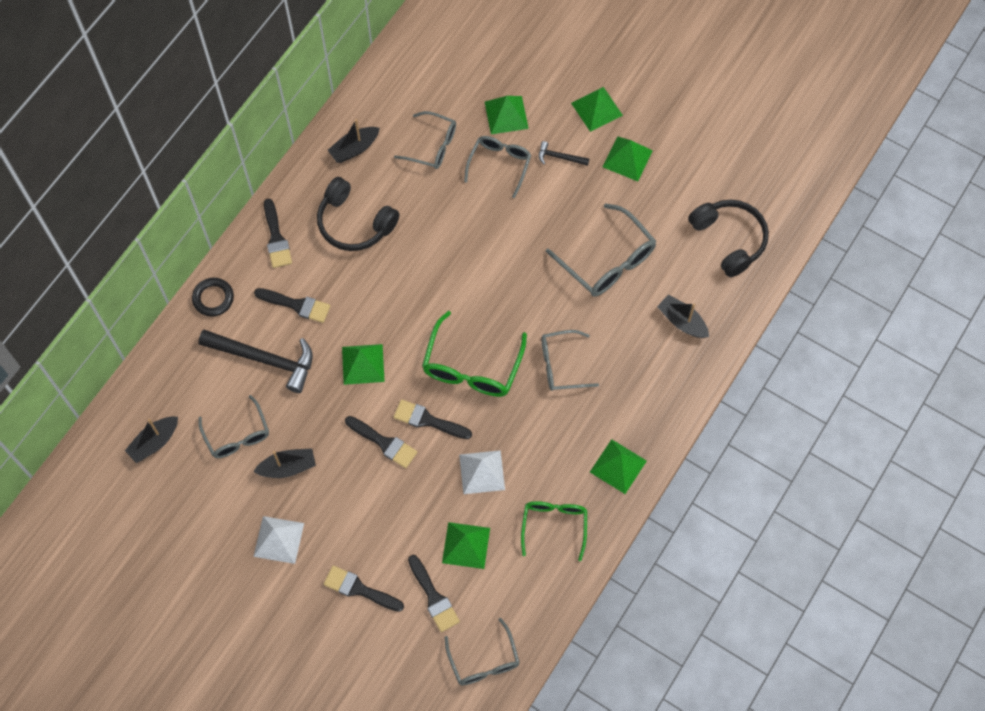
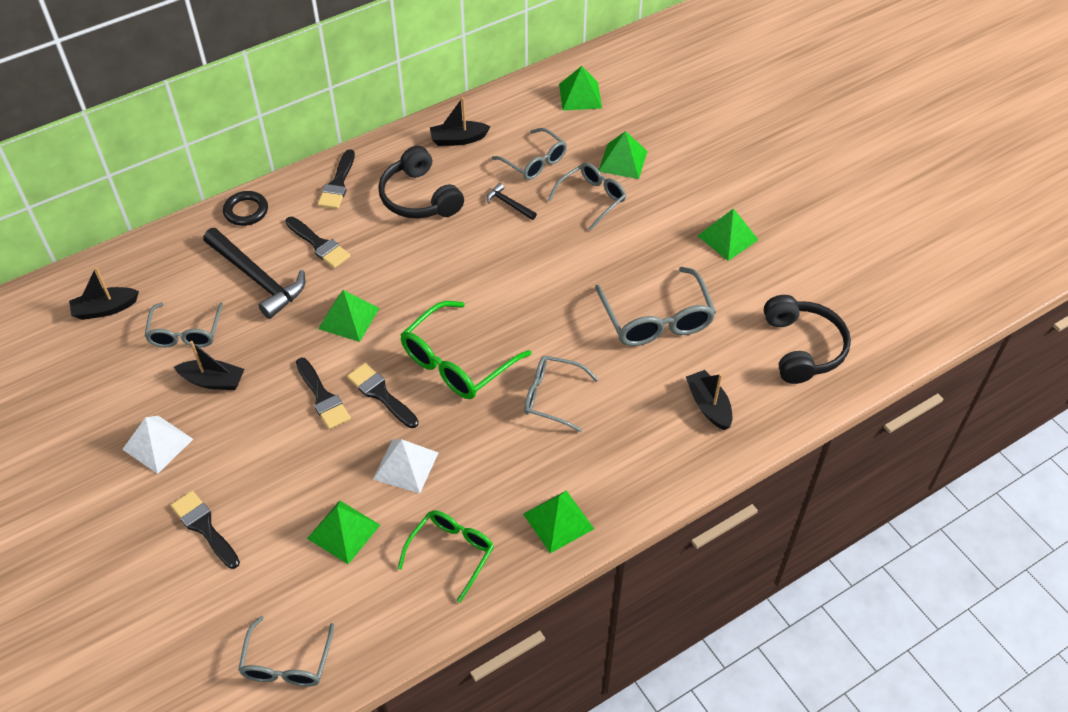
camera: 25 degrees right, 15 degrees down
(434, 597) = (276, 570): black brush -> none
(559, 157) = (657, 213): black hammer -> black hammer (509, 204)
(596, 109) = (718, 186): green pyramid -> green pyramid (580, 96)

